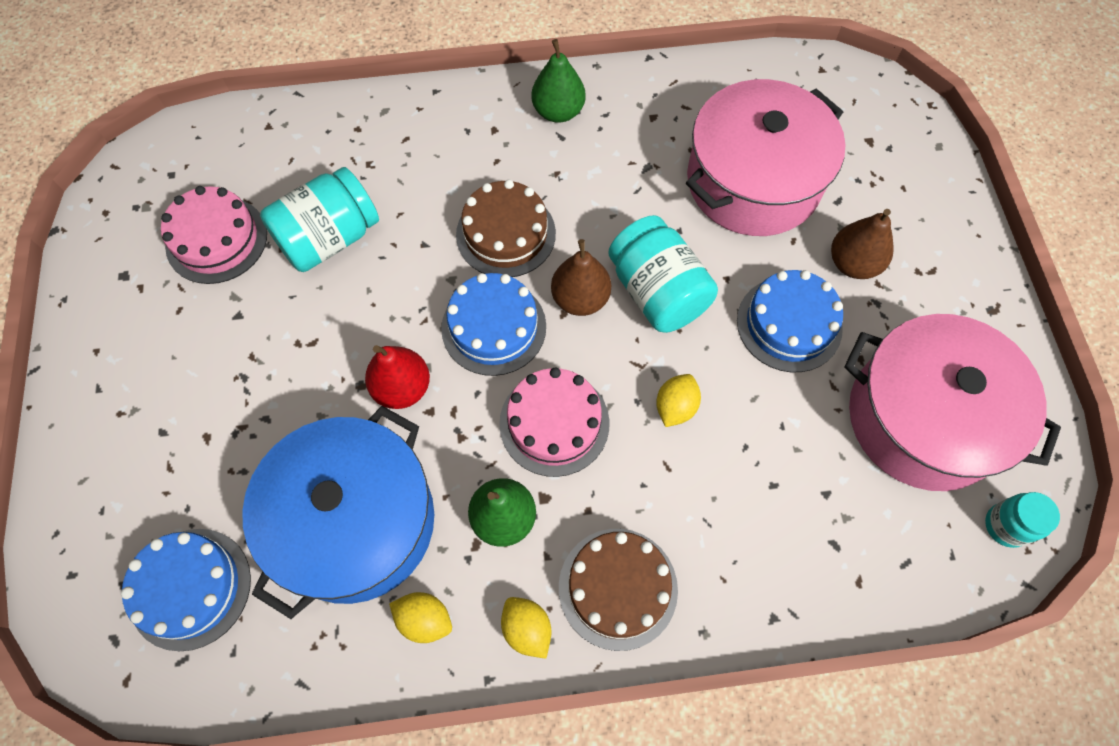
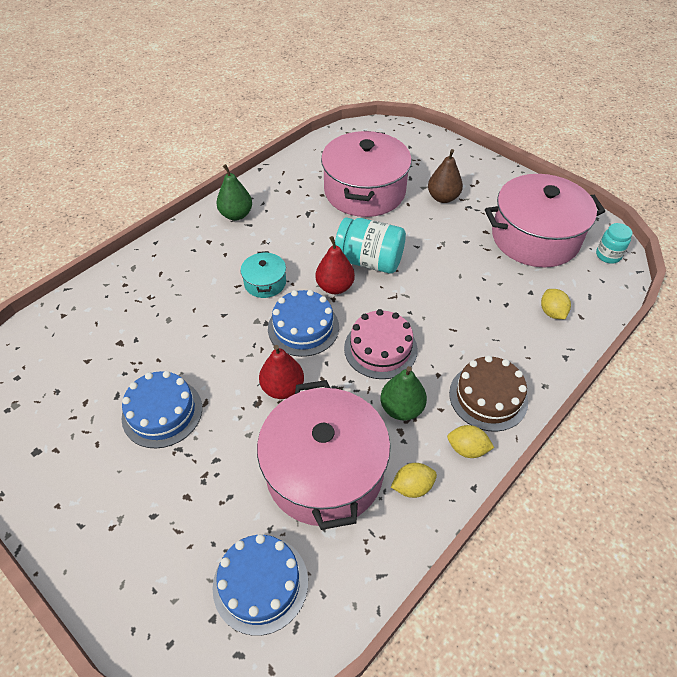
camera: 40 degrees left, 15 degrees down
(216, 240) = (86, 391): pink cake -> none
(329, 238) = (162, 346): turquoise jar -> none
(355, 522) = (324, 470): blue pot -> pink pot
(506, 234) = (265, 283): brown cake -> turquoise pot
(580, 299) = (335, 287): brown pear -> red pear
(675, 407) = (430, 302): yellow lemon -> yellow lemon (552, 312)
(789, 324) = (442, 237): blue cake -> blue cake (162, 412)

